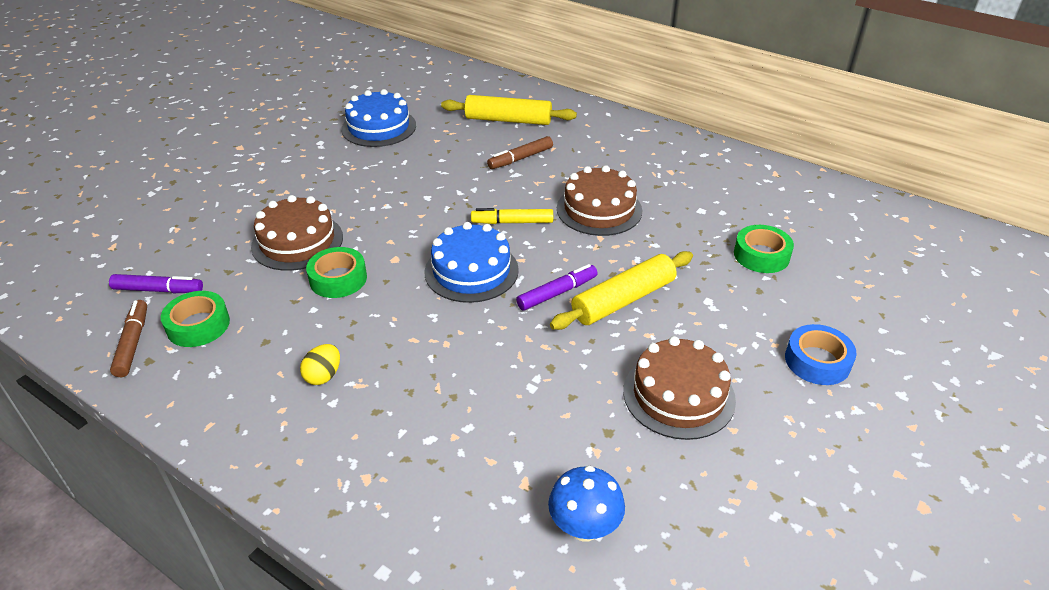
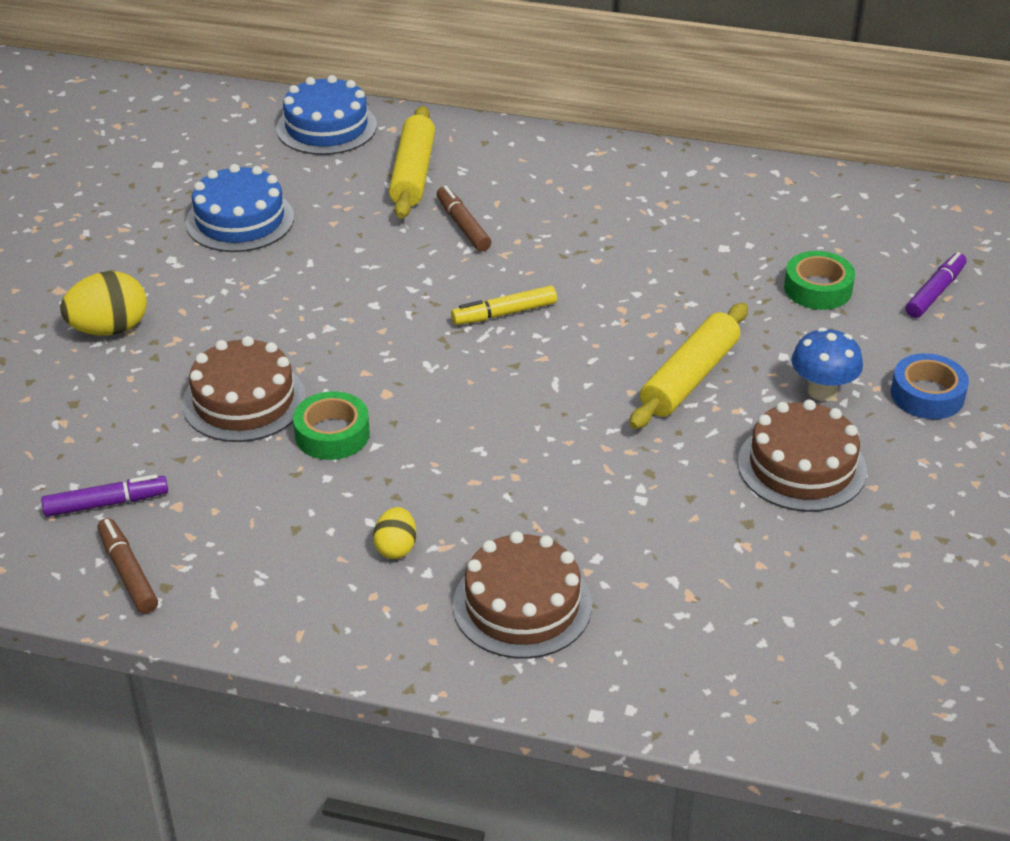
camera: 20 degrees left, 0 degrees up
(198, 325) = (195, 531): green tape -> none
(250, 177) = (109, 329): none -> yellow egg
(471, 271) = (491, 385): blue cake -> blue cake (326, 127)
(508, 120) = (413, 174): yellow rolling pin -> yellow rolling pin turned 75 degrees counterclockwise
(520, 158) = (463, 226): brown marker -> brown marker turned 120 degrees clockwise
(557, 293) = (609, 388): purple marker -> purple marker (935, 292)
(584, 527) = (773, 618): blue mushroom -> blue mushroom (822, 391)
(599, 209) = (601, 273): brown cake -> brown cake (522, 605)

